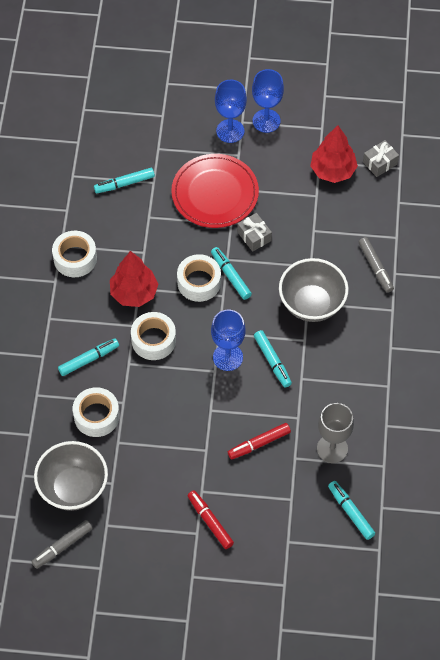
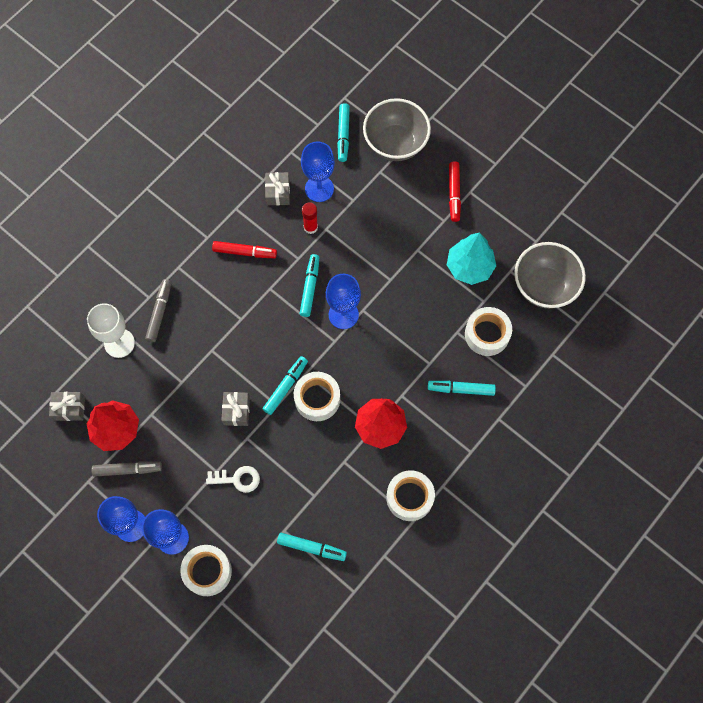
camera: 145 degrees left, 10 degrees up
(62, 546) = (581, 246): grey marker -> grey marker (128, 469)
(150, 464) = (469, 267): none -> turquoise tree
(153, 340) = (394, 370): white tape -> white tape (207, 571)
(215, 193) = (237, 479): red plate -> white key
(230, 276) = (285, 387): turquoise marker -> turquoise marker turned 150 degrees counterclockwise
(259, 443) = (372, 228): red marker -> red marker (245, 252)
(312, 304) = (238, 315): grey bowl -> grey bowl (395, 143)
(312, 410) = (310, 227): none -> red glue stick
(332, 448) = (319, 189): grey goblet -> blue goblet
(364, 422) = (278, 192): none -> grey gift
(385, 227) = (119, 343): none -> white goblet

